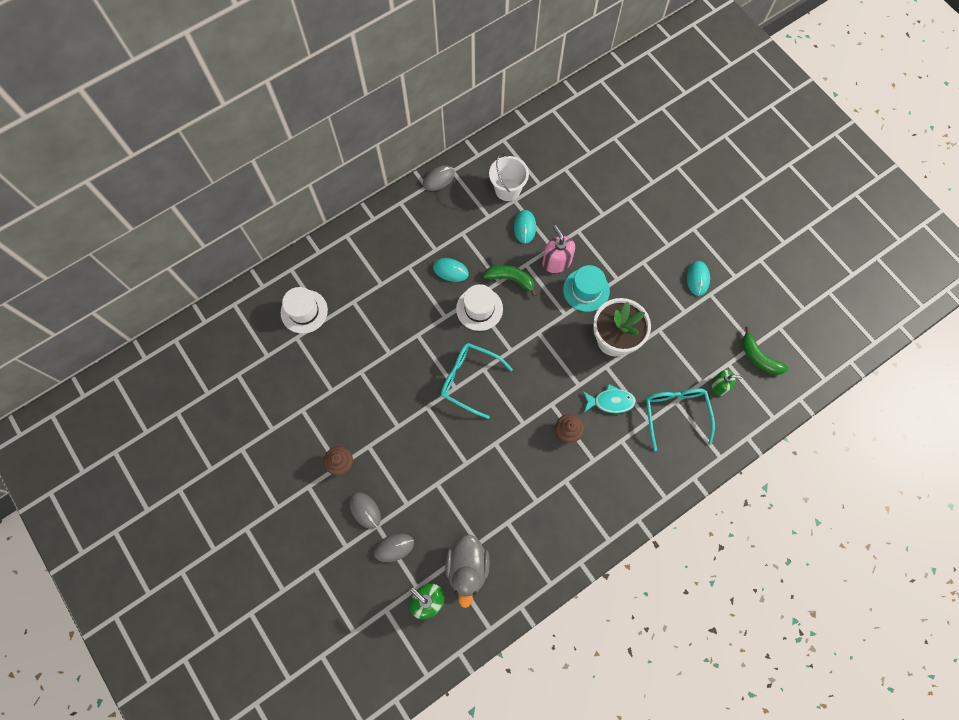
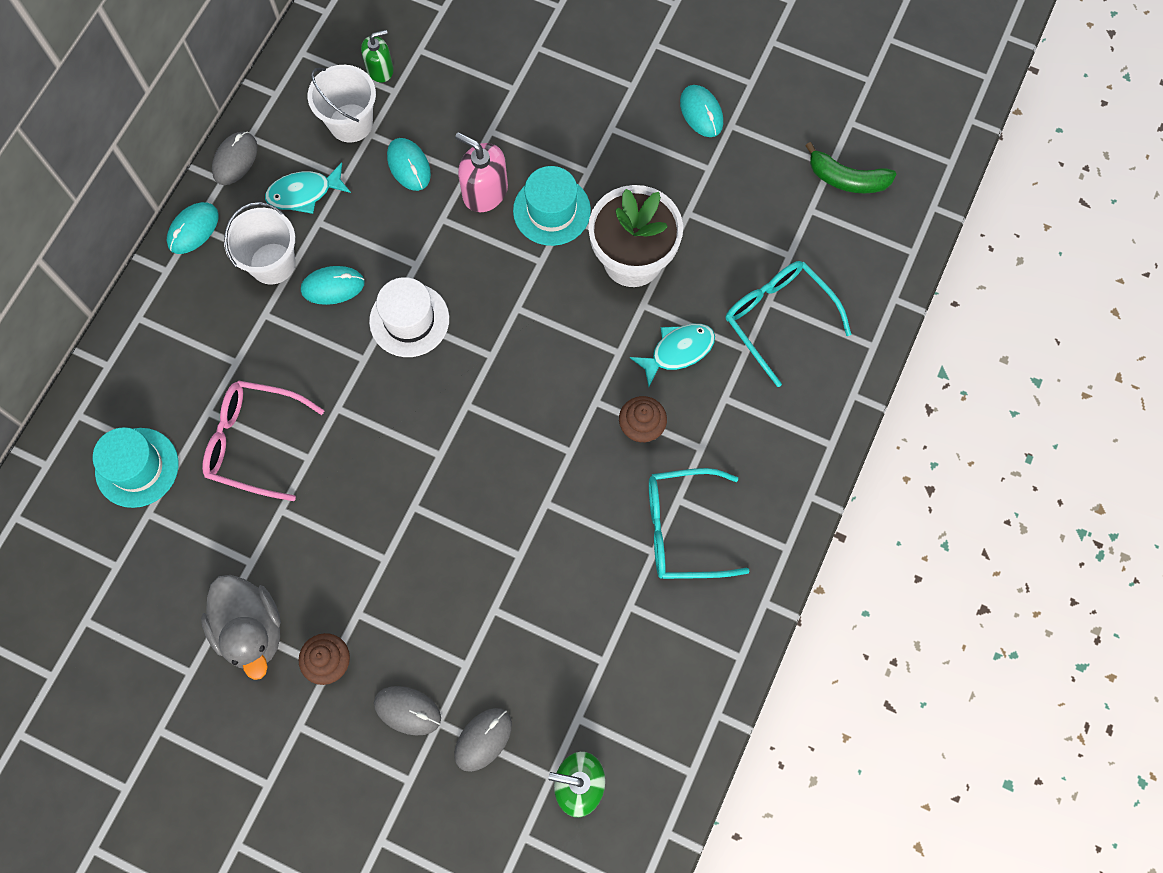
camera: 30 degrees left, 0 degrees up
(304, 311) = (137, 467): white hat -> turquoise hat
(367, 330) = (255, 442): none -> pink glasses
(398, 204) = (193, 229): none -> turquoise mouse
(427, 242) = (272, 263): none -> white bucket
(463, 214) = (304, 193): none -> turquoise fish
(467, 568) = (609, 705): grey duck -> grey duck (251, 630)
(470, 380) = (455, 431): turquoise glasses -> turquoise glasses (684, 529)
(510, 279) = (431, 252): green banana -> none
(719, 385) = (816, 247): green soap dispenser -> green soap dispenser (380, 69)

